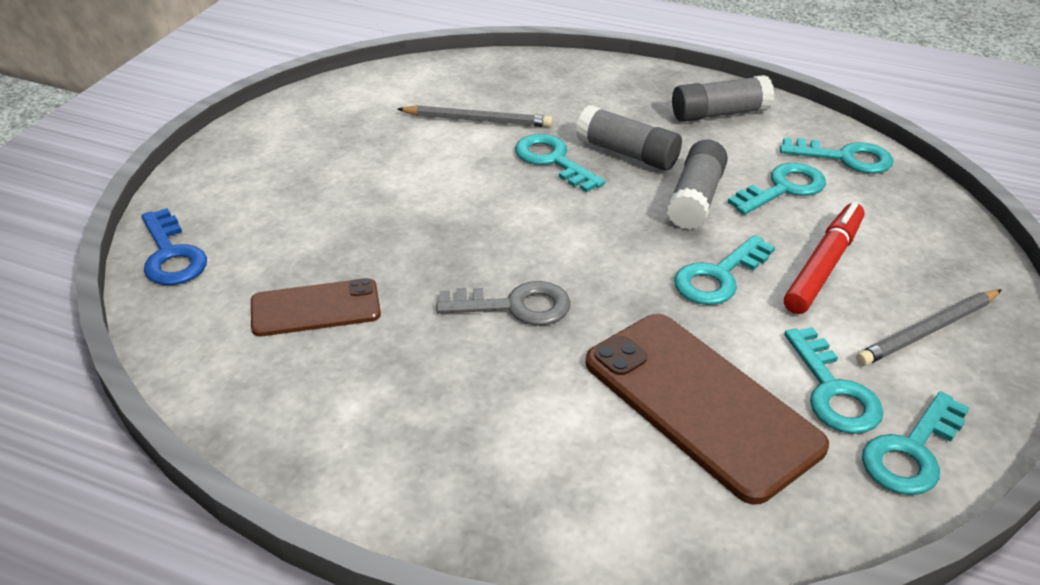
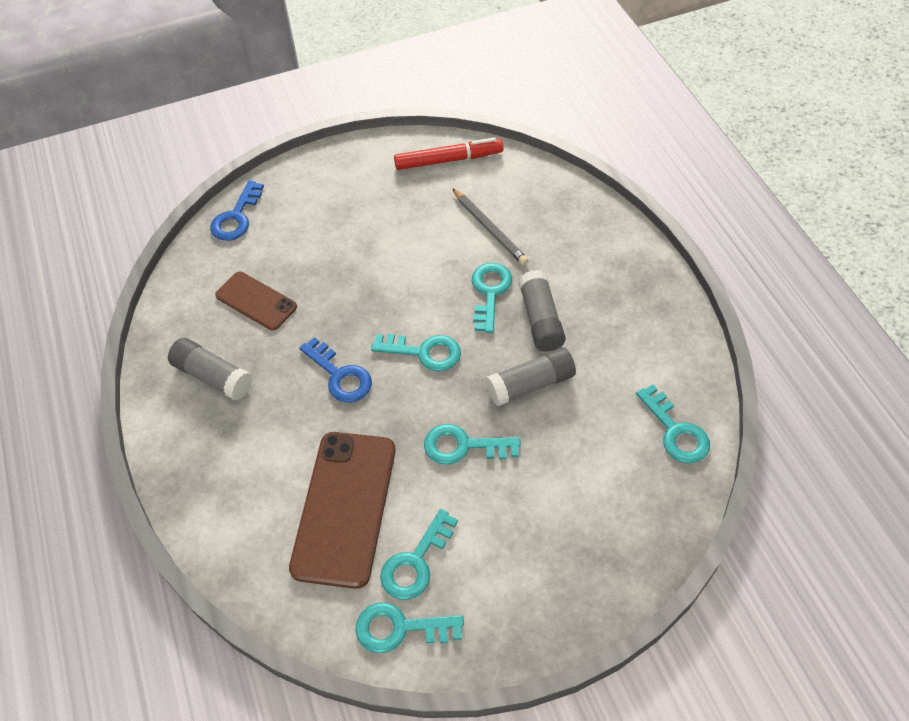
camera: 50 degrees right, 15 degrees up
(516, 306) = (340, 376): grey key -> blue key
(719, 113) = (647, 332): grey glue stick -> grey glue stick (213, 376)
(784, 188) = (596, 420): turquoise key -> turquoise key (424, 352)
(823, 266) = (532, 491): red marker -> red marker (448, 160)
(928, 330) = (523, 580): grey pencil -> none

